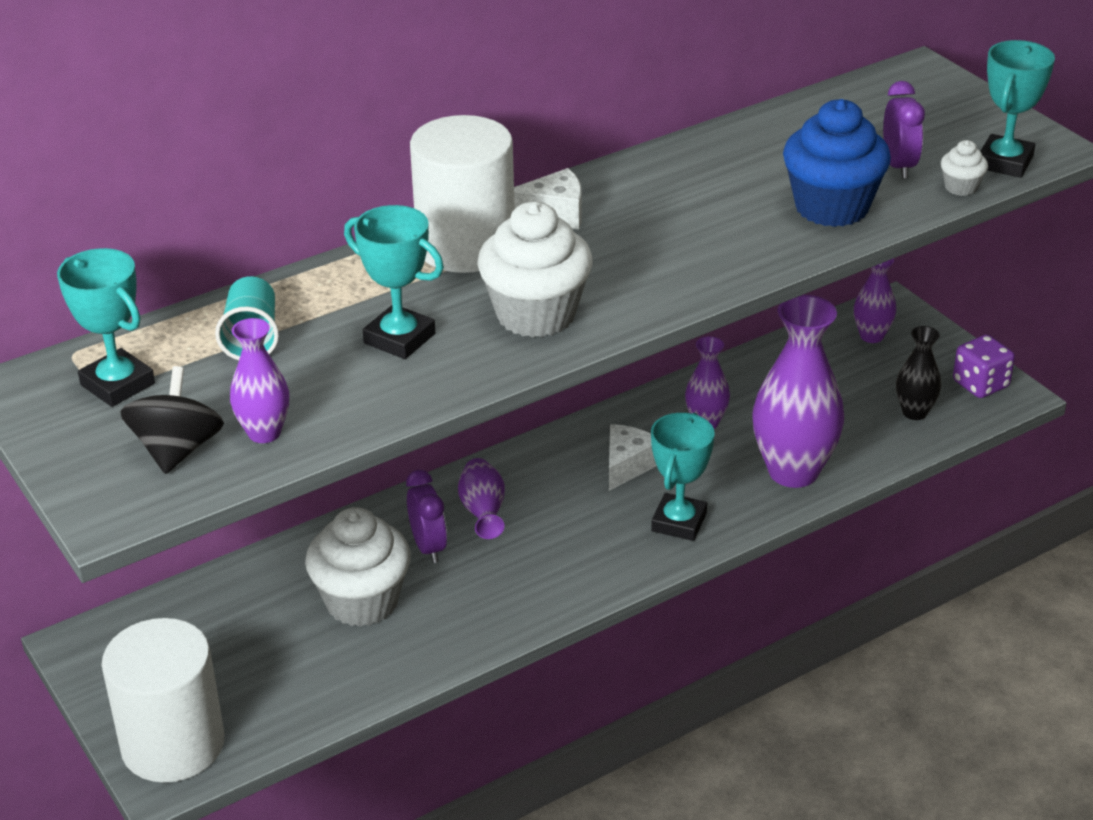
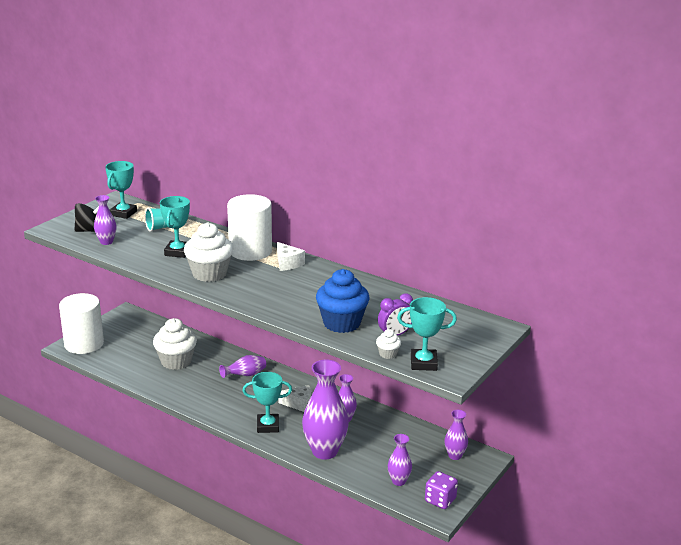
camera: 65 degrees right, 10 degrees down
(428, 547) = (216, 368): purple clock -> none
(914, 412) = (398, 481): black vase -> purple vase

